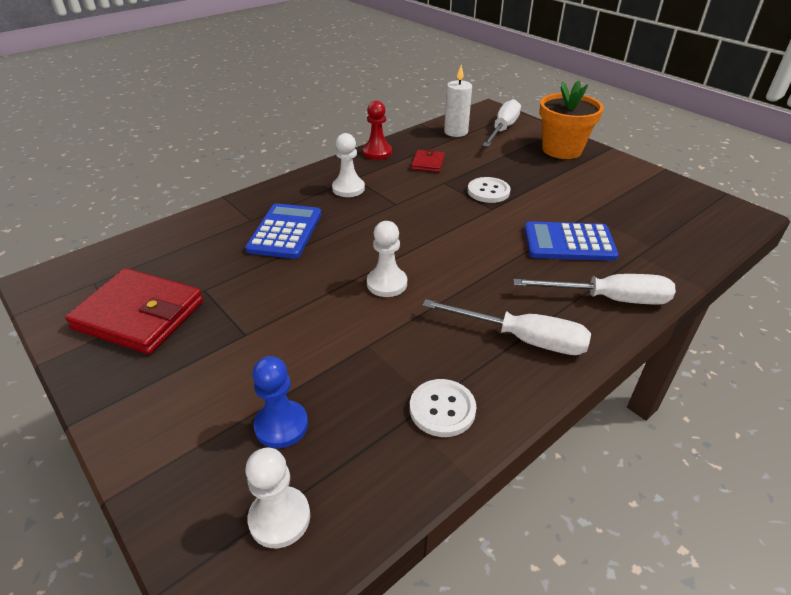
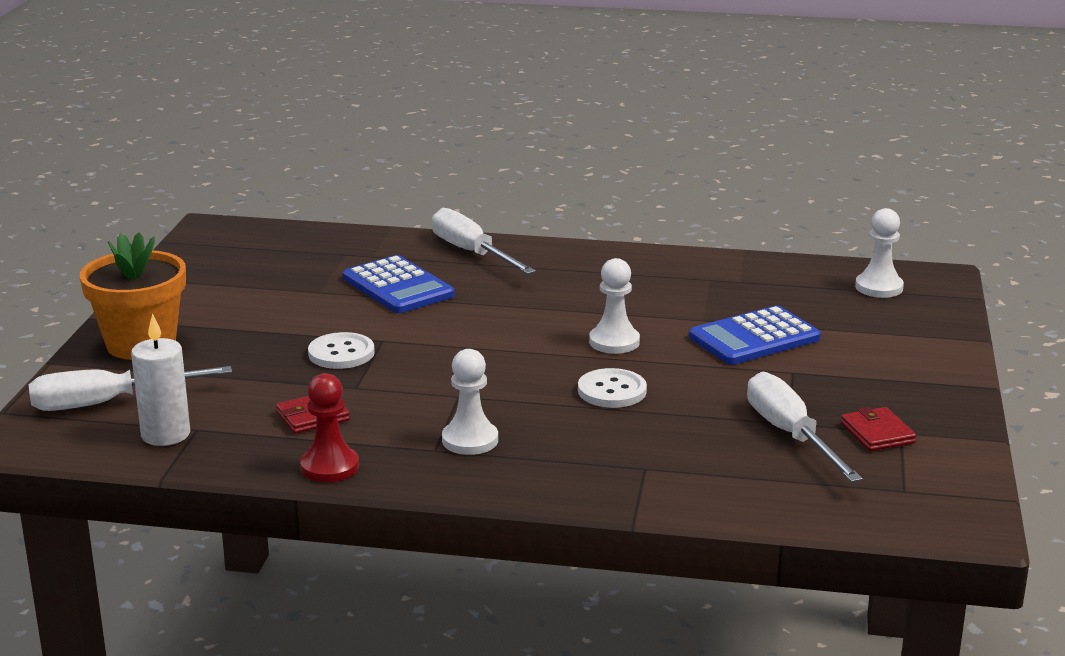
camera: 130 degrees left, 15 degrees down
(139, 315) = (877, 433): red wallet -> red wallet, size x0.48
(281, 425) = (830, 315): blue pawn -> none
(285, 232) = (628, 432): blue calculator -> blue calculator (754, 338)
(442, 409) = (710, 273): white button -> white button (612, 391)
(522, 339) = (585, 269): white screwdriver -> white screwdriver (790, 435)

